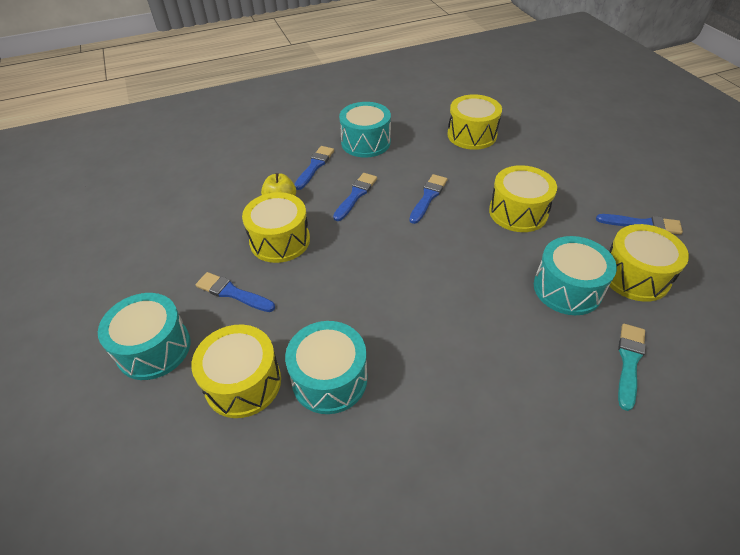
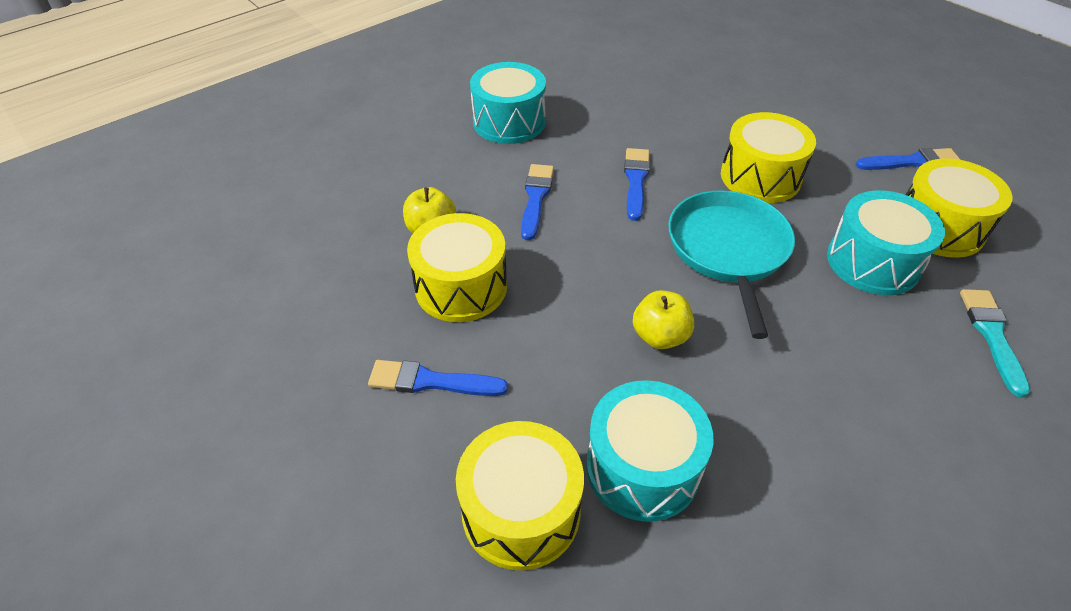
camera: 20 degrees left, 0 degrees up
(154, 348) = (351, 500): turquoise drum -> none
(314, 166) = (454, 169): blue brush -> none
(387, 301) = (660, 336): none -> yellow apple
(466, 256) = (728, 250): none -> turquoise pan
(471, 135) = (646, 87): yellow drum -> none

